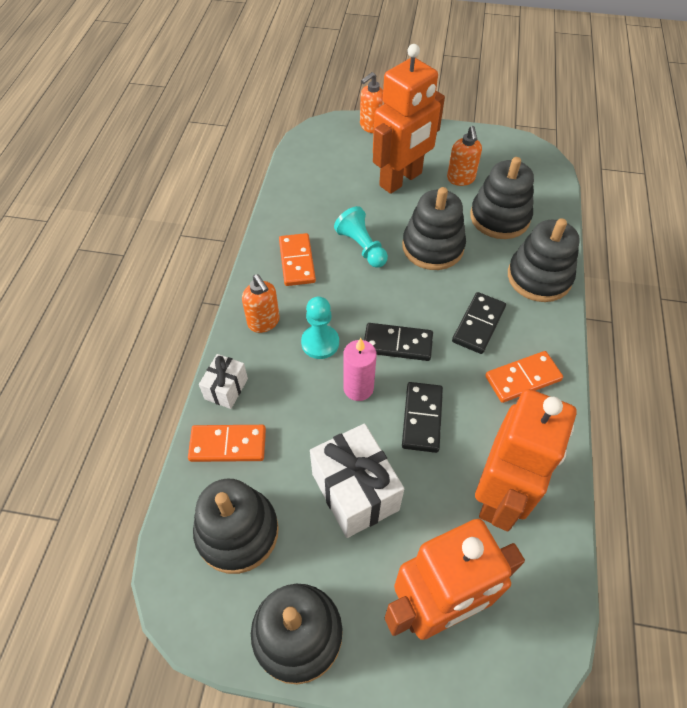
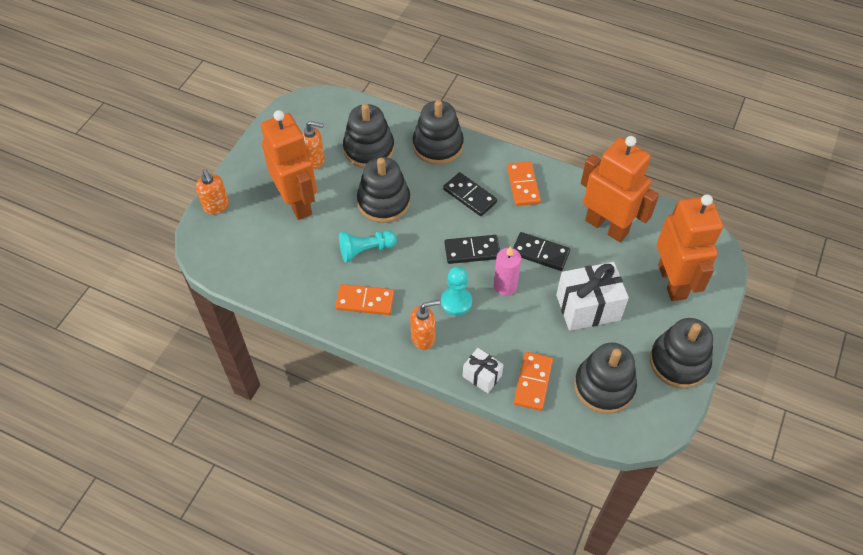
camera: 75 degrees left, 0 degrees up
(397, 343) = (472, 251): black domino -> black domino turned 60 degrees clockwise

